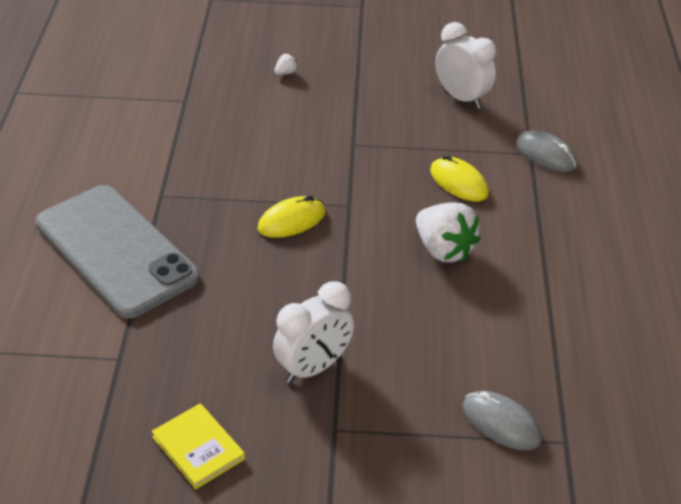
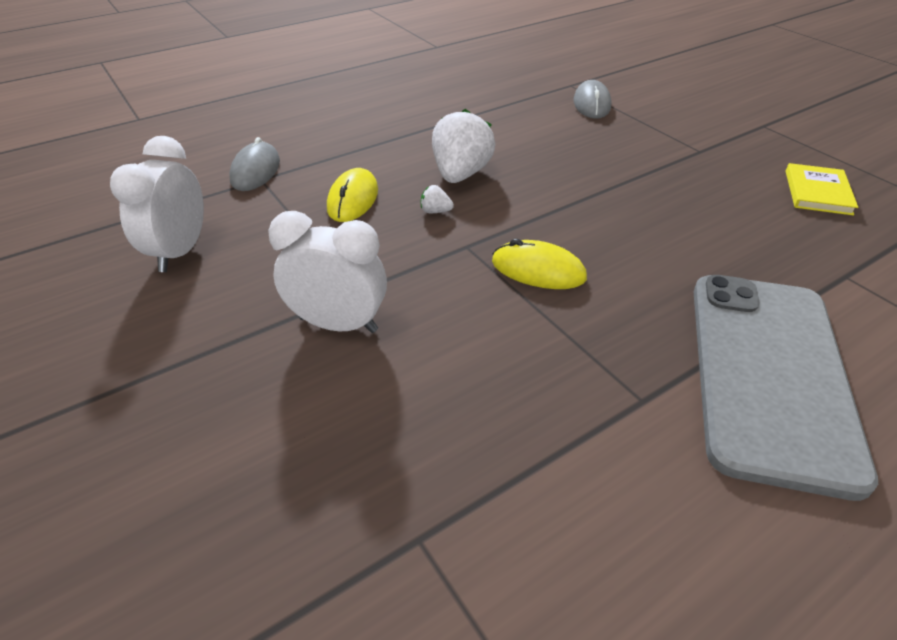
camera: 125 degrees left, 0 degrees up
(286, 73) = (226, 449): white strawberry -> white strawberry (435, 211)
(313, 368) = (672, 179): white clock -> white clock (338, 324)

